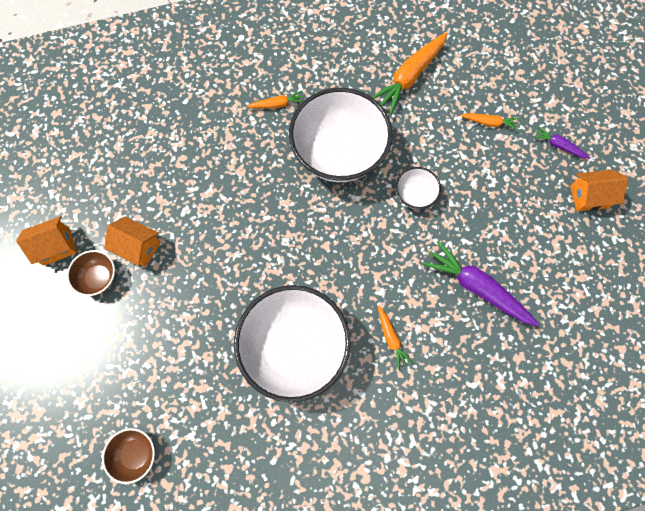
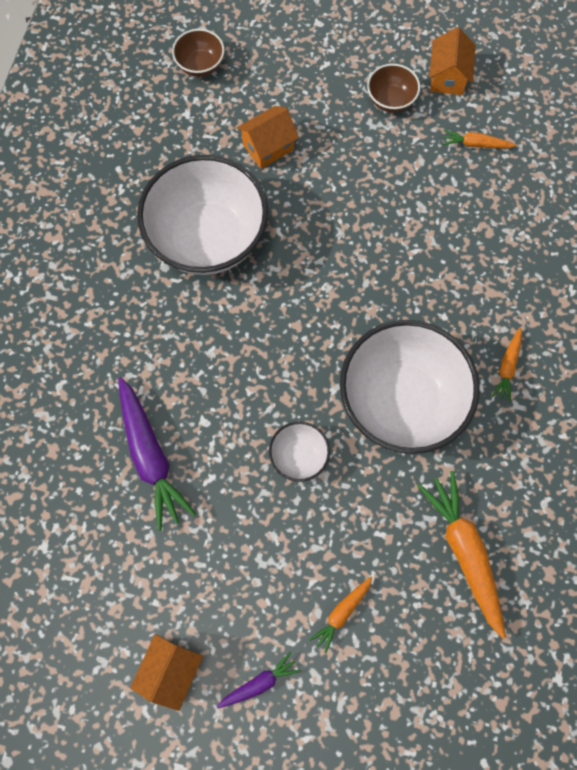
camera: 120 degrees right, 0 degrees up
(139, 247) = (403, 147): orange house -> orange house (268, 147)
(391, 338) = (157, 334): orange carrot -> orange carrot (476, 144)
(477, 288) = (150, 456): purple carrot -> purple carrot turned 90 degrees clockwise

